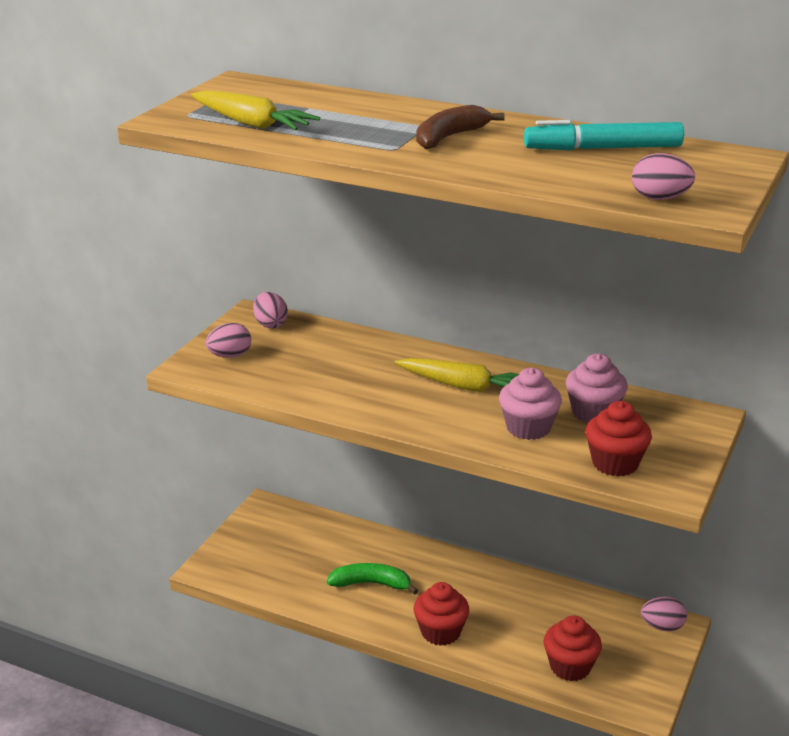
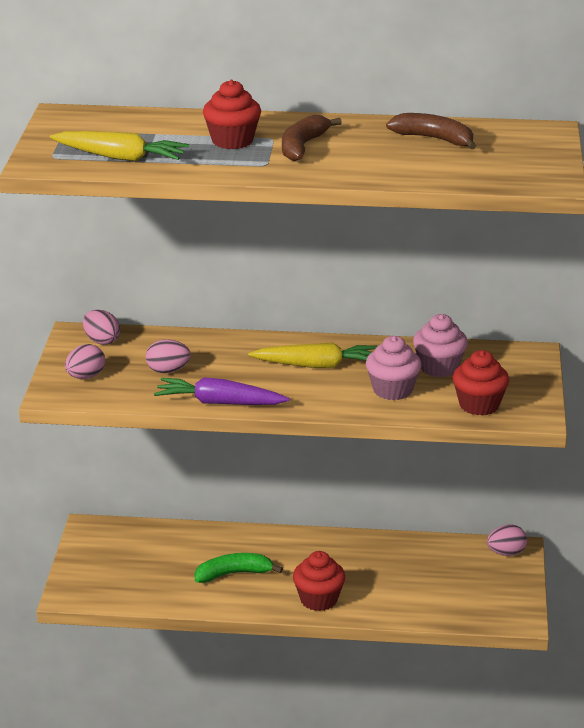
camera: 20 degrees left, 0 degrees up
(339, 406) = (219, 403): none -> purple carrot
(570, 667) = (444, 602): red cupcake -> red cupcake (232, 141)
(602, 148) = (434, 139): turquoise marker -> brown banana
(659, 198) = (509, 178): pink egg -> pink egg (168, 371)

